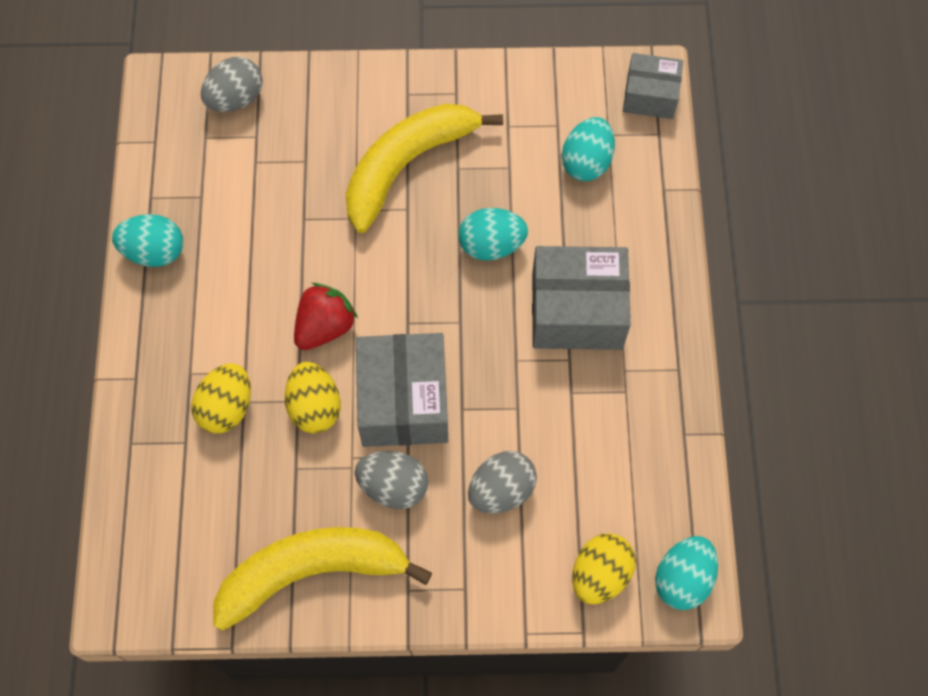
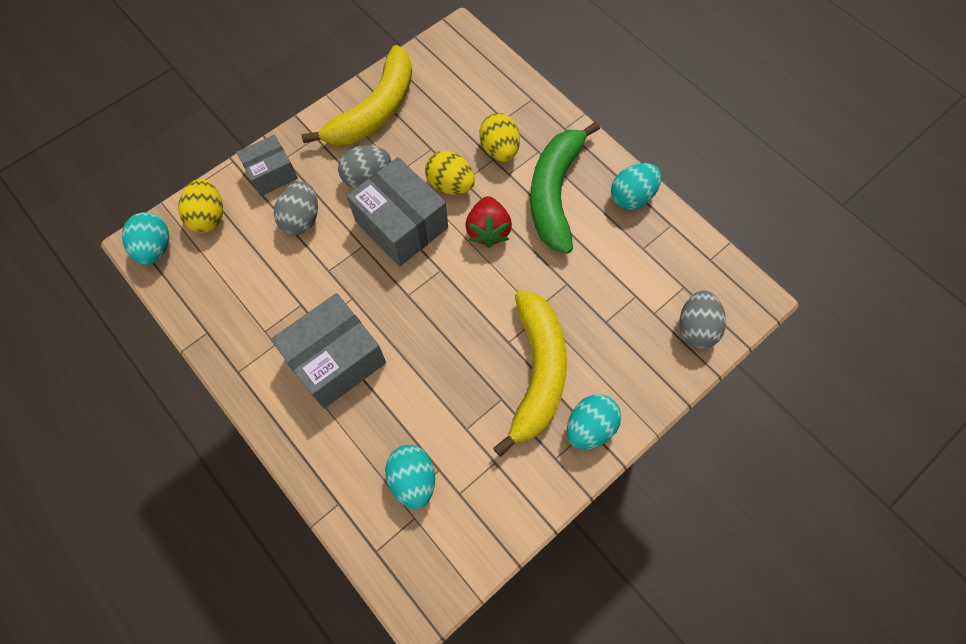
camera: 140 degrees right, 0 degrees up
(222, 314) = (554, 193): none -> green banana
(491, 245) = (430, 361): turquoise egg -> turquoise egg (589, 427)
(650, 96) = (407, 583): grey box -> grey box (271, 174)

